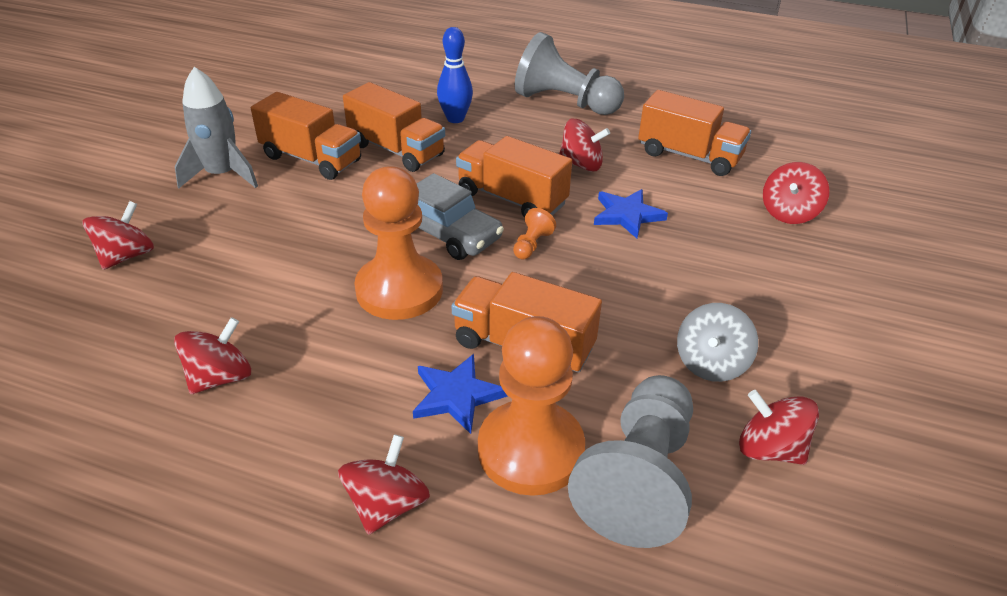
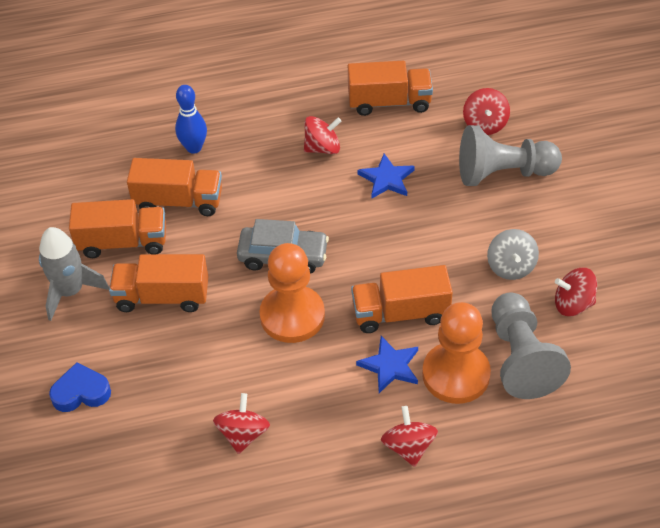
camera: 30 degrees left, 10 degrees up
(127, 256) = (81, 392): red spinning top -> blue heart
(512, 199) = (300, 204): orange truck -> orange truck (162, 297)
(531, 245) = (345, 236): orange pawn -> none
(564, 102) = (262, 90): grey pawn -> grey pawn (503, 173)

